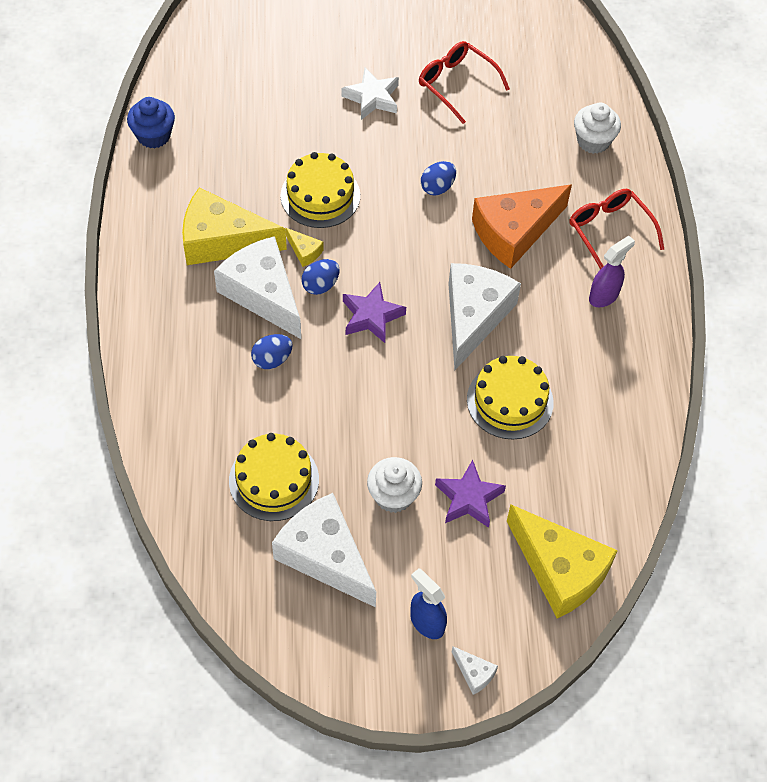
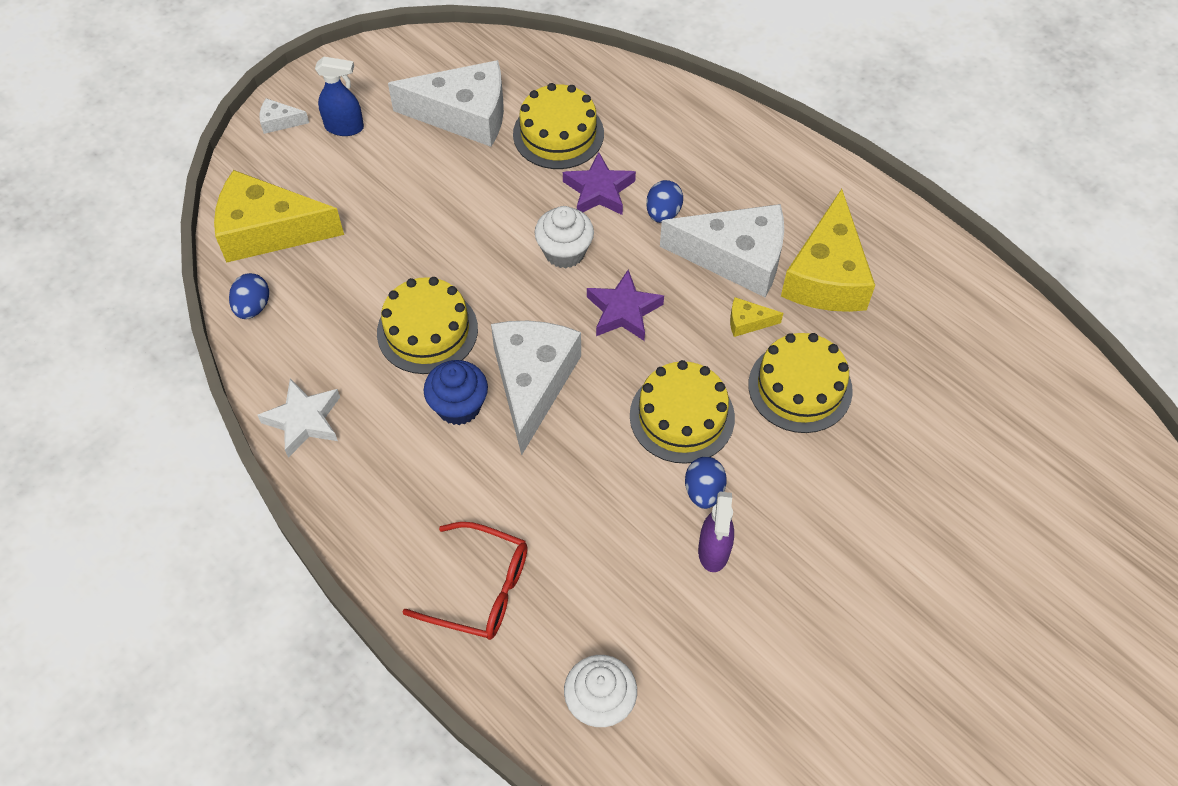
camera: 140 degrees right, 0 degrees up
(154, 136) = (1015, 321): blue cupcake -> blue cupcake (459, 406)
(222, 240) = (827, 275): yellow cheese -> yellow cheese turned 135 degrees clockwise
(320, 285) = (698, 303): blue egg -> blue egg (253, 307)
(372, 98) = (885, 544): white star -> white star (304, 421)
(393, 496) = (454, 188): white cupcake -> white cupcake (564, 252)
(405, 231) = (682, 416): none -> yellow cake
(456, 84) = (822, 646): red glasses -> none
(469, 498) = (391, 229): purple star -> purple star (599, 190)
(474, 316) = (532, 382): white cheese -> white cheese turned 150 degrees counterclockwise
(514, 232) = (578, 504): orange cheese -> none
(604, 296) = (425, 505): purple spray bottle -> purple spray bottle (713, 551)

